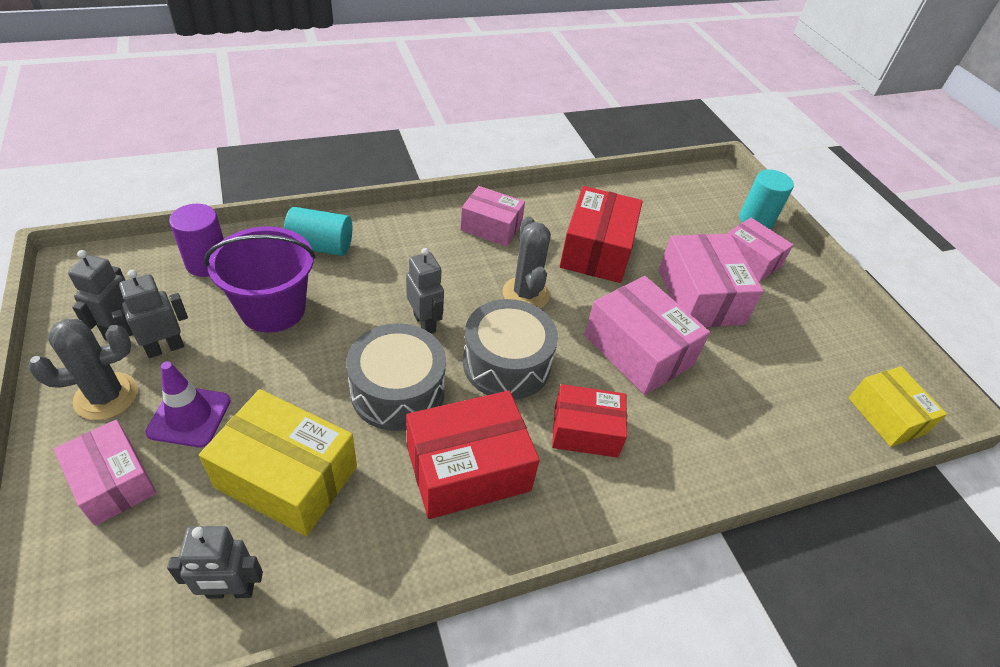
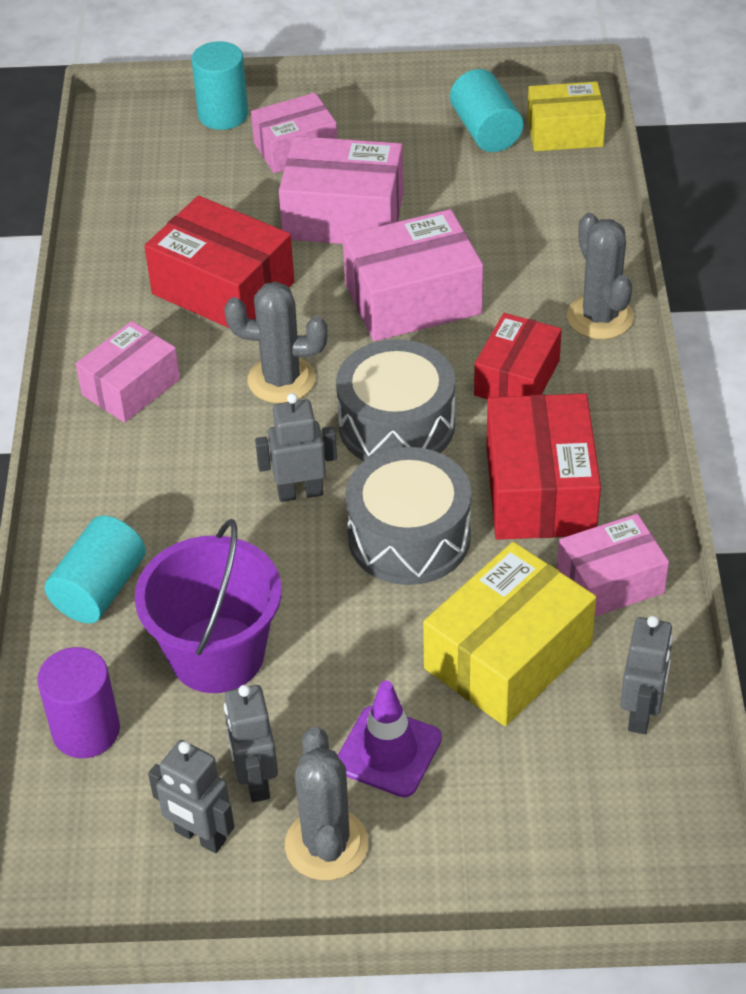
camera: 65 degrees left, 0 degrees up
(113, 482) = (470, 828): pink box -> pink box (610, 582)
(682, 479) = (600, 317): none -> grey cactus
(847, 362) = (485, 131): none -> turquoise cylinder

